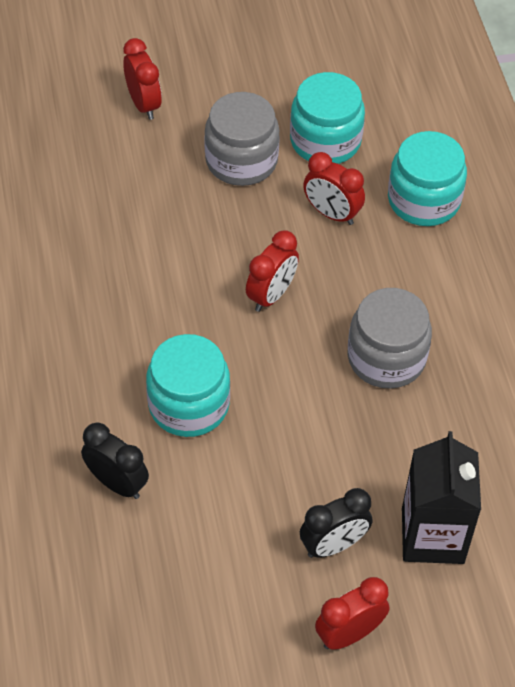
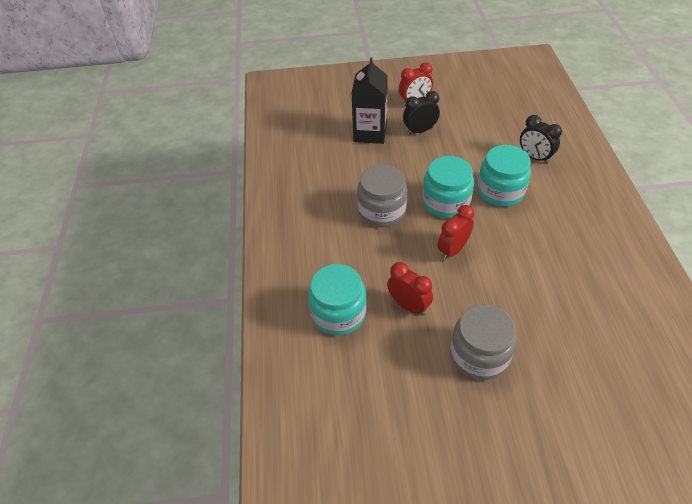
camera: 170 degrees left, 5 degrees down
(144, 104) = (572, 419): red clock -> none
(325, 141) = (409, 370): turquoise jar -> turquoise jar (446, 202)

